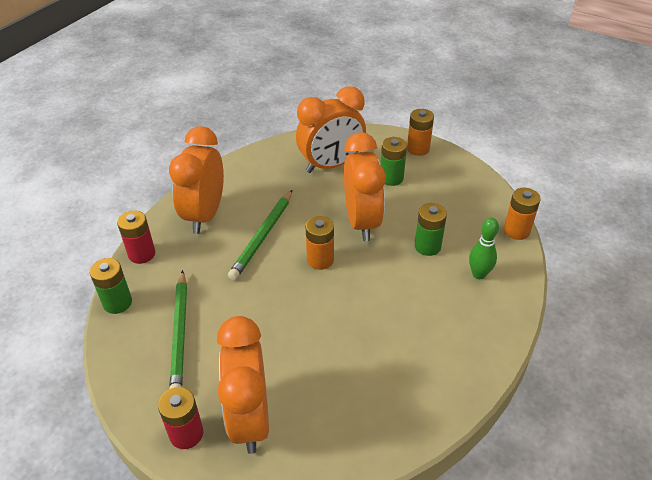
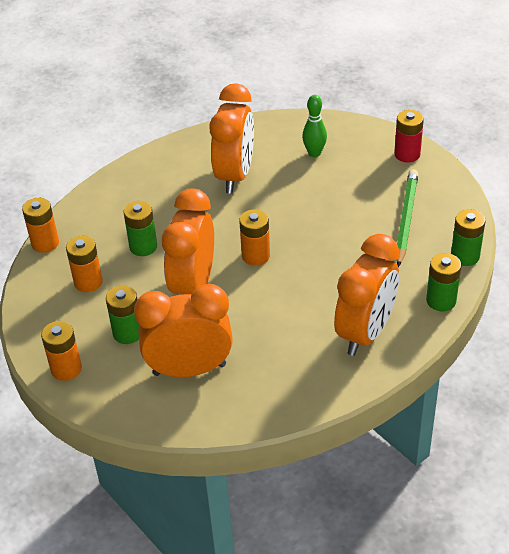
camera: 160 degrees left, 0 degrees up
(142, 254) = (441, 301): red battery -> green battery
(249, 418) = (358, 154): orange clock -> orange clock (235, 175)
(262, 236) = (306, 292): green pencil -> none
(451, 207) = (88, 282): none -> orange battery
(479, 274) = (115, 212): green bowling pin -> green bowling pin (314, 153)

